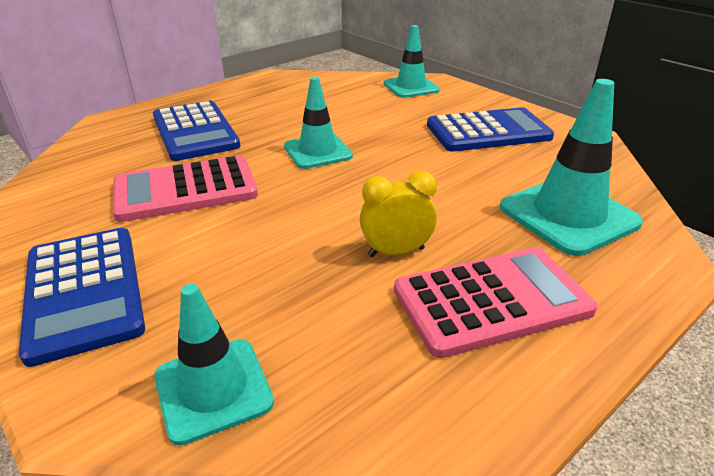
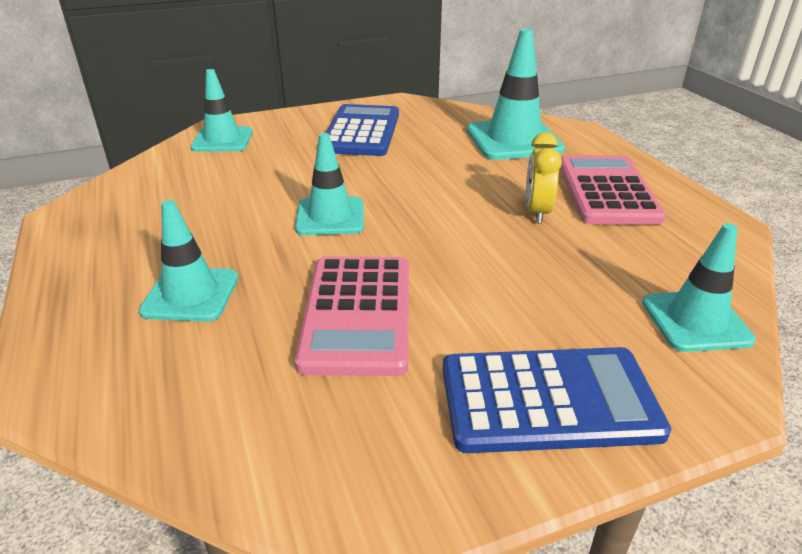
camera: 70 degrees left, 0 degrees up
(195, 131) = (191, 294): blue calculator -> turquoise traffic cone

